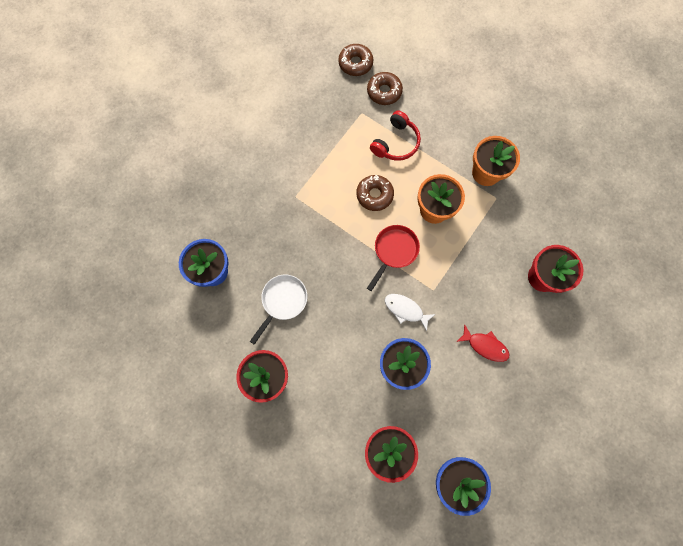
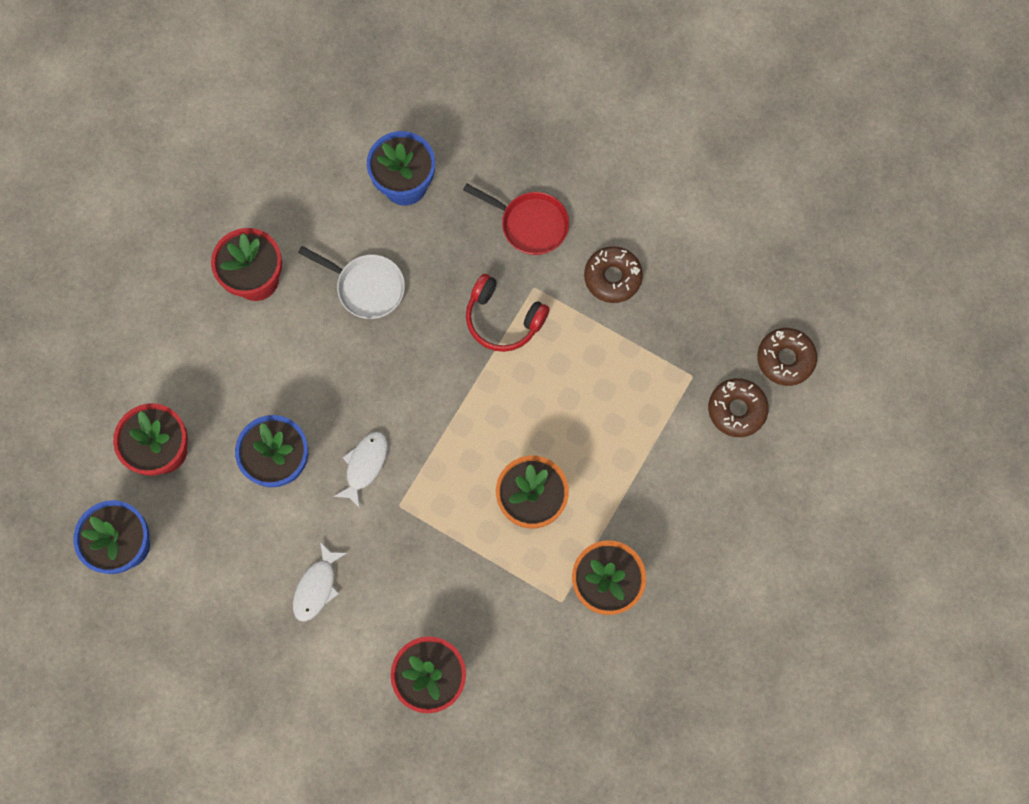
camera: 85 degrees right, 0 degrees up
(374, 195) = (547, 407): brown donut -> brown donut (612, 277)
(394, 251) = (456, 443): red pan -> red pan (530, 224)
(396, 143) = (643, 434): red headphones -> red headphones (503, 319)
(485, 346) = (317, 587): red fish -> white fish

